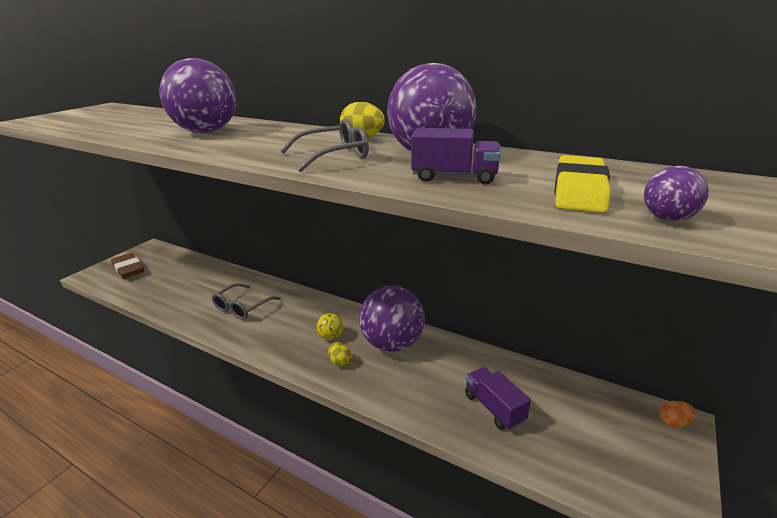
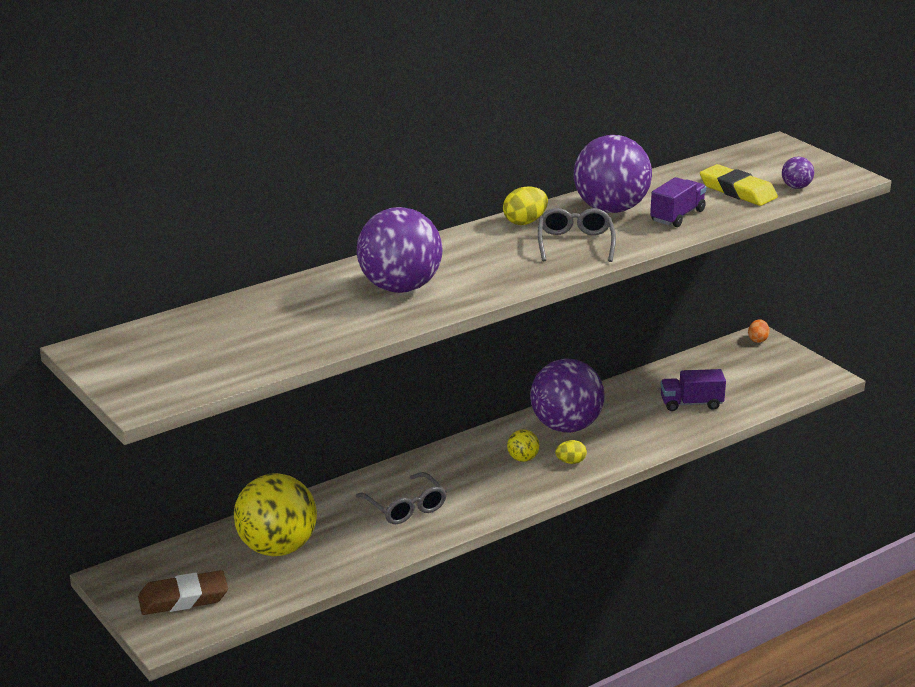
camera: 65 degrees left, 0 degrees up
(183, 279) = (277, 548): none -> yellow ball

